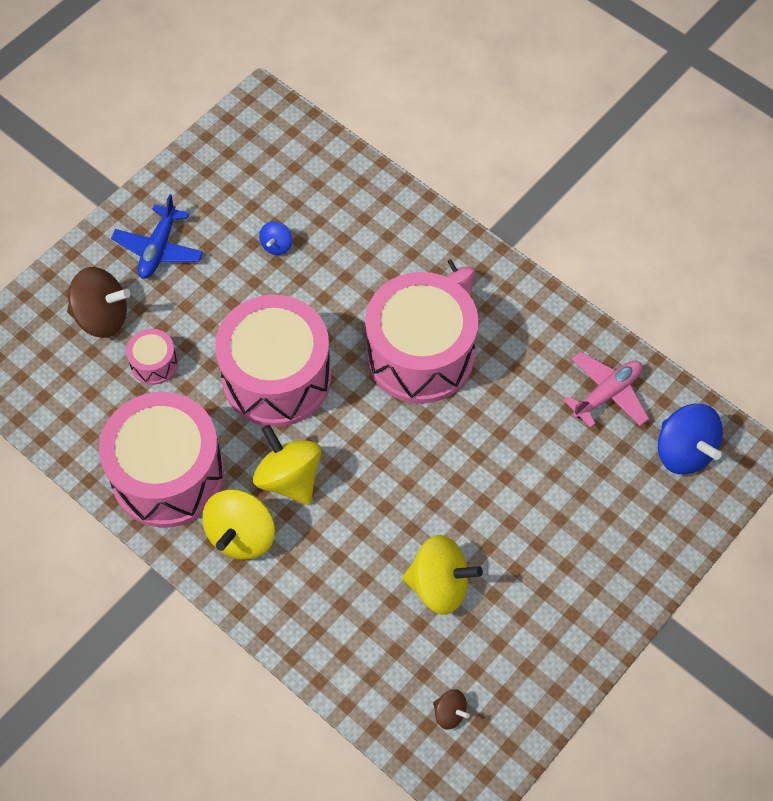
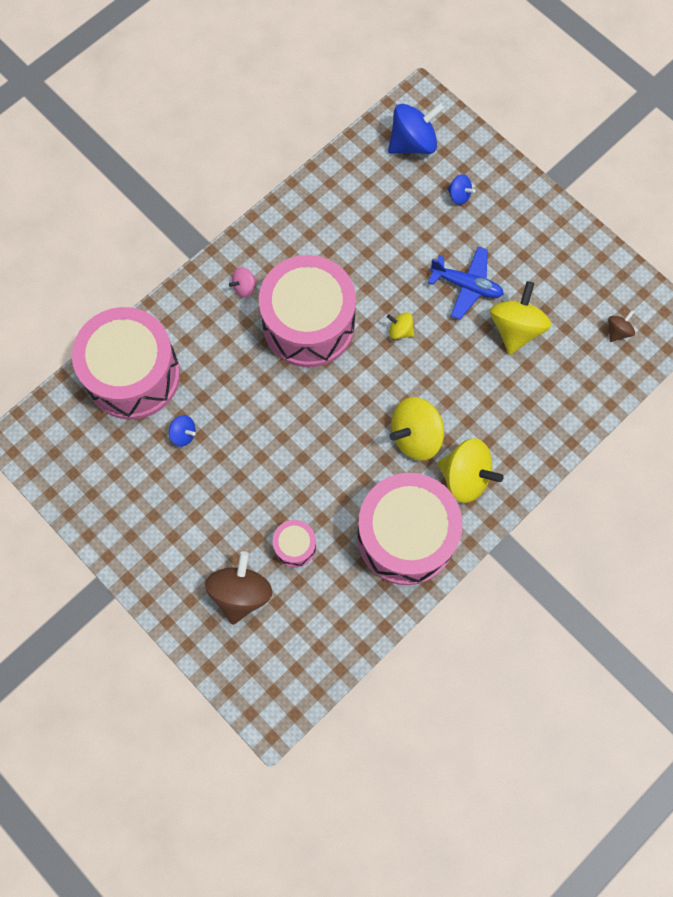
camera: 85 degrees left, 10 degrees up
(159, 249) = (173, 540): blue plane -> blue plane (466, 285)
(276, 377) = (319, 441): pink drum -> pink drum (133, 375)
(422, 453) = (400, 331): none -> yellow spinning top
(607, 394) = (358, 189): pink plane -> none
(617, 510) = (459, 195): none -> blue spinning top

